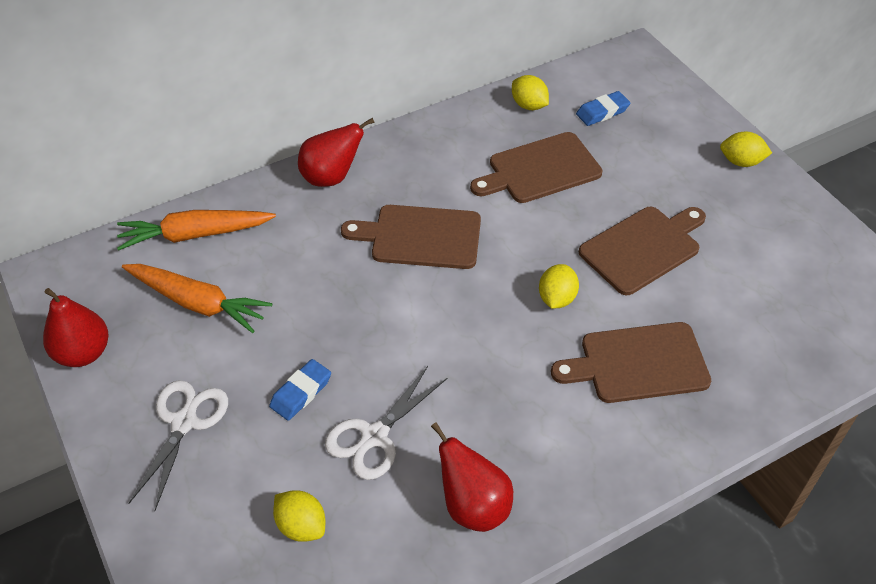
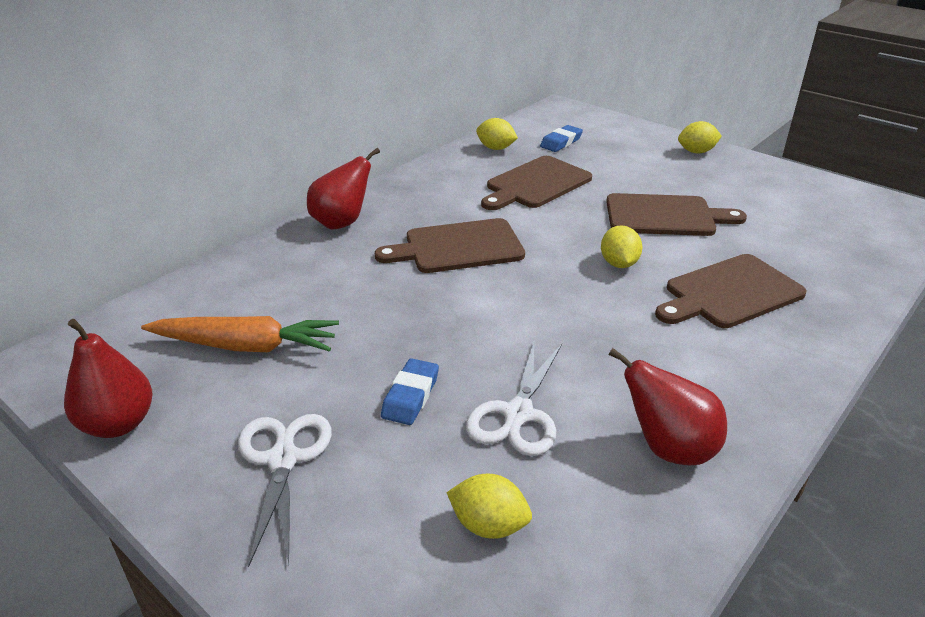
camera: 20 degrees left, 15 degrees down
(194, 235) = (215, 292): orange carrot -> none
(643, 248) = (665, 216): brown cutting board -> brown cutting board turned 60 degrees clockwise

